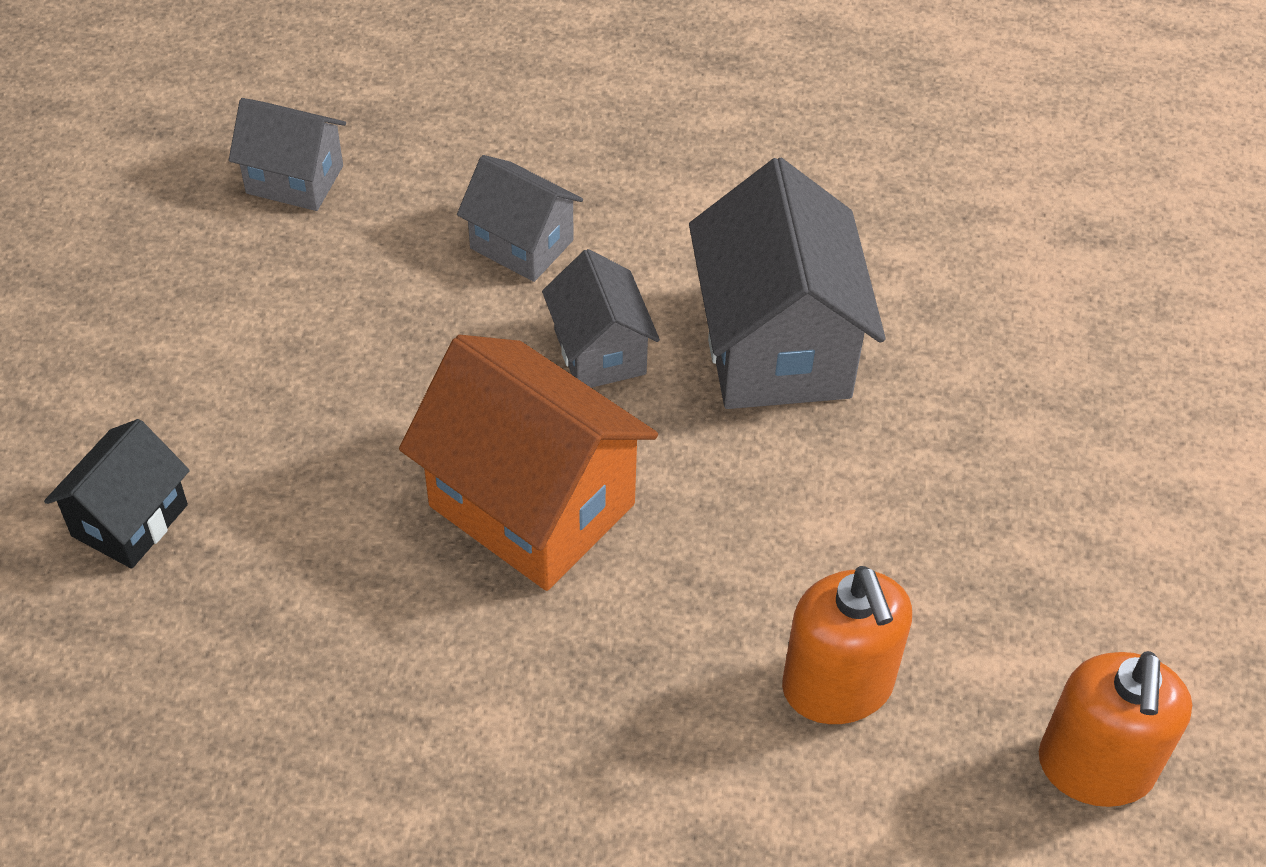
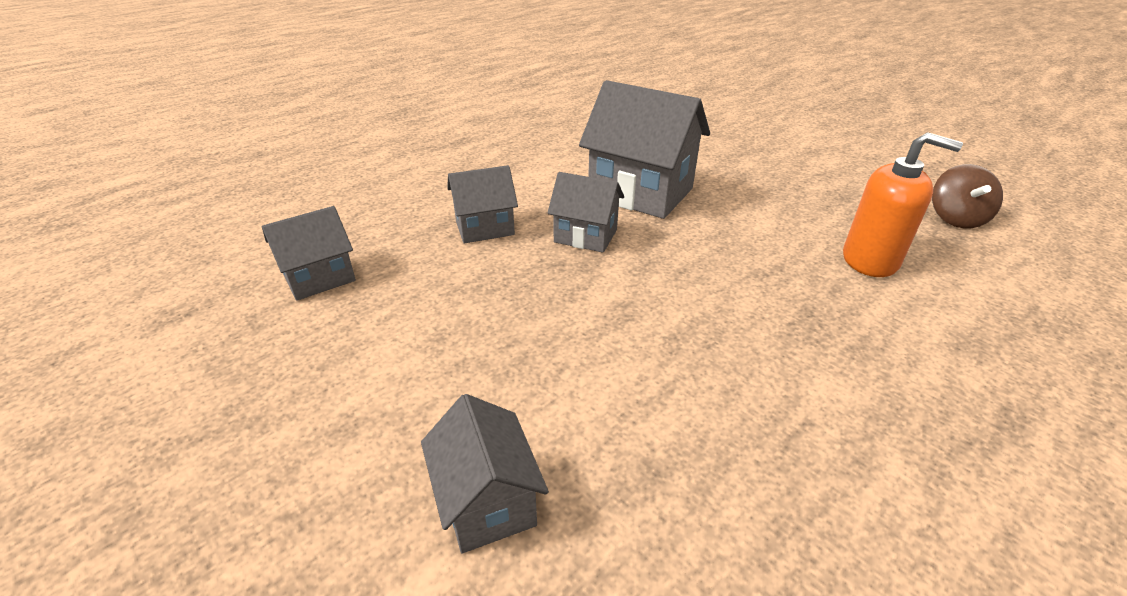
camera: 50 degrees left, 15 degrees down
(129, 520) = (487, 501): black house -> grey house
(531, 505) = (667, 300): orange house -> none
(1095, 767) = (955, 218): orange soap dispenser -> brown spinning top

